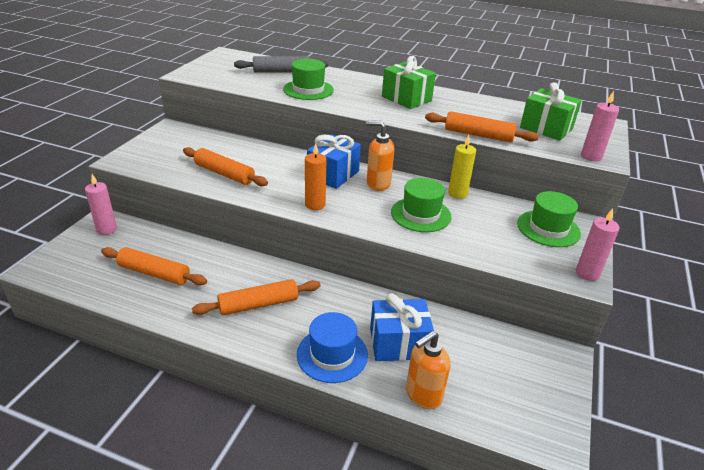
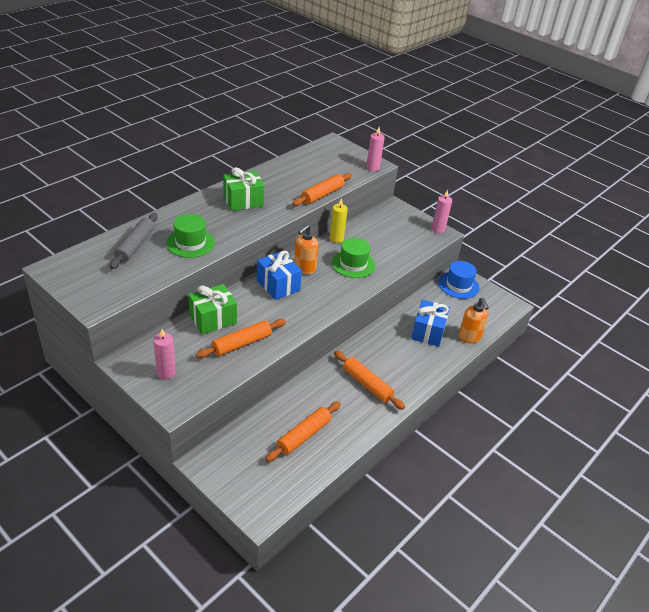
camera: 70 degrees left, 5 degrees up
(106, 229) = (221, 459): pink candle -> pink candle (166, 373)
(258, 304) = (367, 384): orange rolling pin -> orange rolling pin turned 45 degrees counterclockwise
(315, 205) = (316, 307): orange candle -> none
(332, 354) = (427, 363): blue hat -> blue hat (458, 285)
(546, 128) = (327, 165): green gift -> green gift (213, 319)
(548, 228) = (392, 222): green hat -> none

